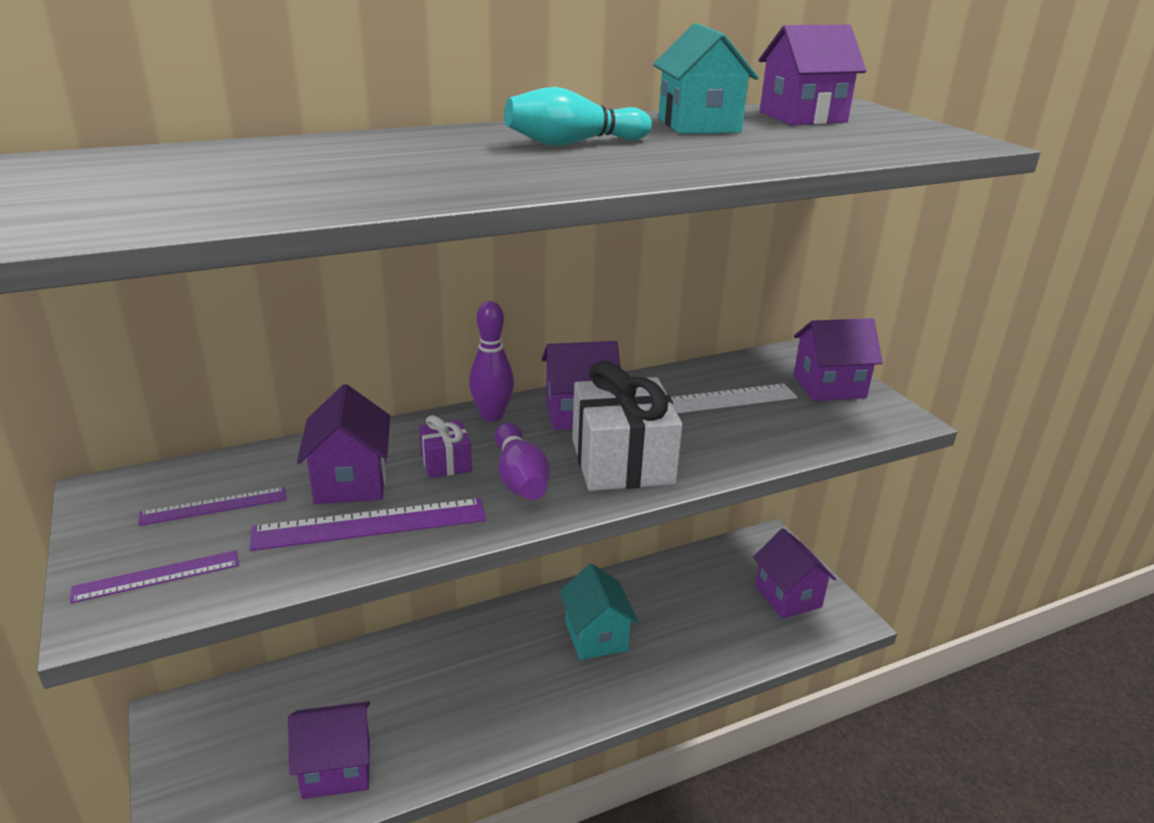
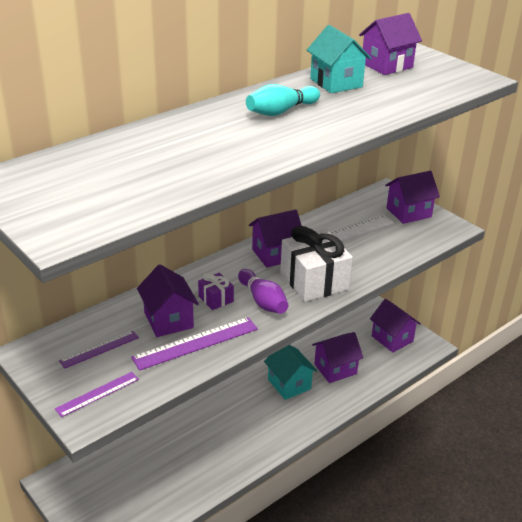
camera: 15 degrees left, 5 degrees up
(337, 768) = (170, 489): purple house -> purple house (335, 369)
(492, 416) = (225, 264): purple bowling pin -> none

